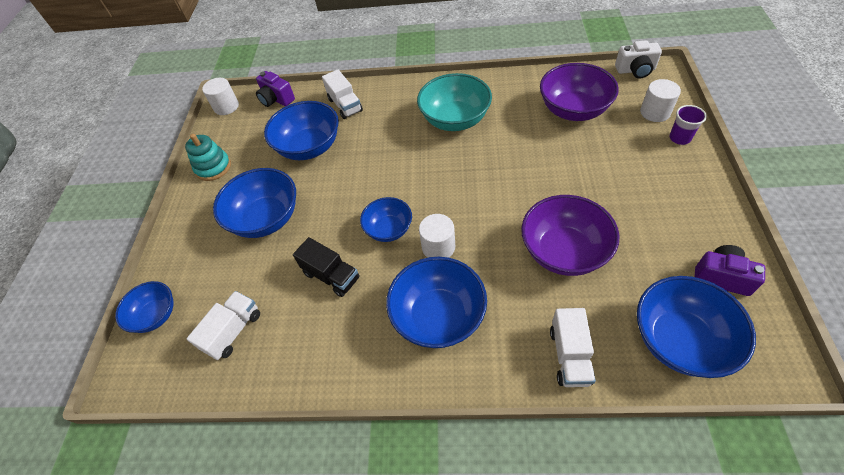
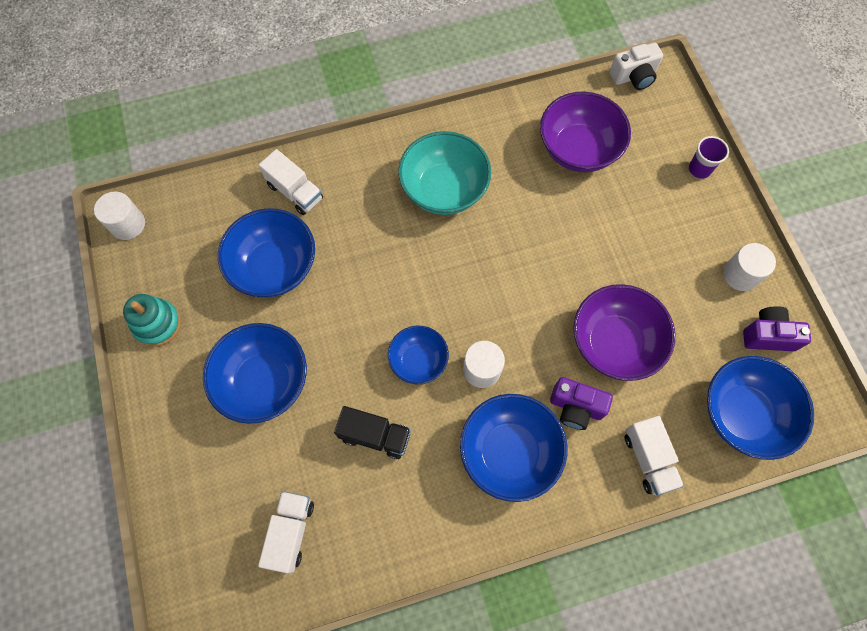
camera: 25 degrees left, 15 degrees up
(156, 315) = (187, 540): blue bowl -> none
(276, 99) = (195, 199): purple camera -> purple camera (575, 407)
(655, 112) = (667, 137): white cylinder -> white cylinder (740, 274)

